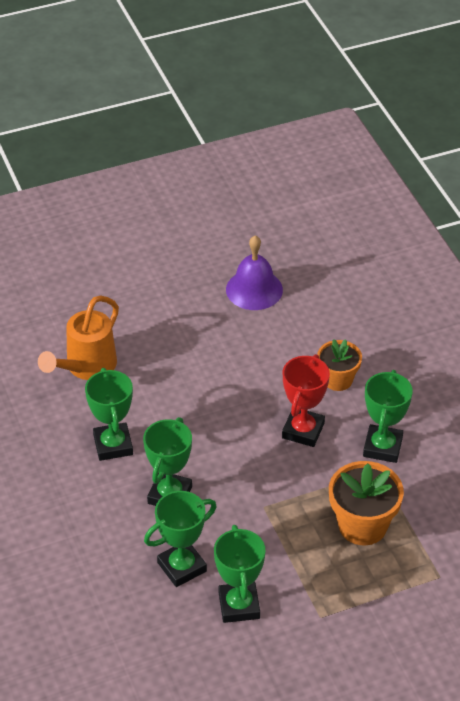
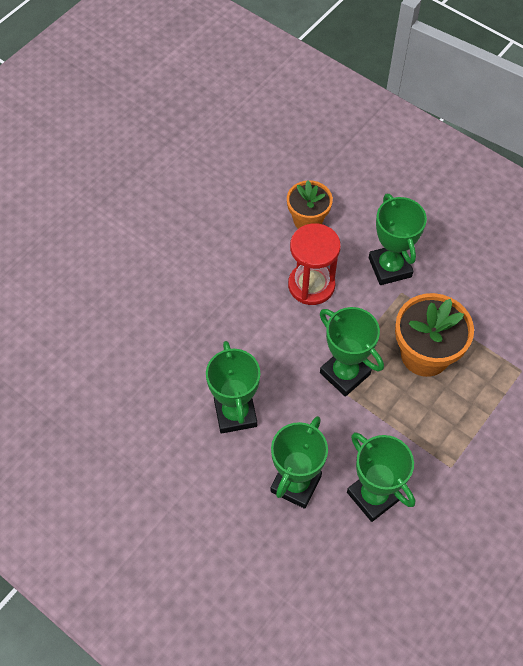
camera: 30 degrees left, 15 degrees up
(86, 367) = (69, 317): orange watering can -> none
(113, 445) = (148, 388): green trophy -> green trophy (345, 373)
(254, 289) = (175, 164): purple bell -> none
(303, 430) = (311, 285): red trophy -> red hourglass

